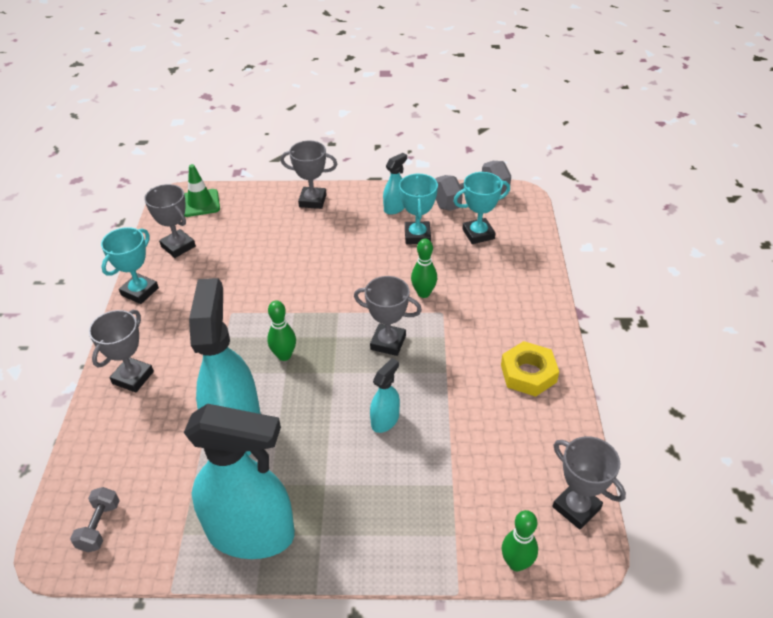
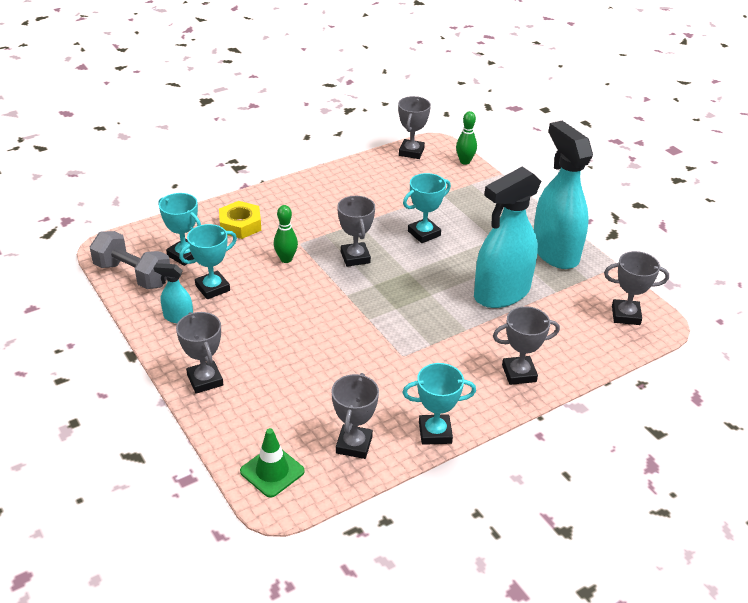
camera: 125 degrees left, 5 degrees down
(99, 526) = (625, 315): grey dumbbell -> grey trophy
(284, 355) = (417, 302): green bowling pin -> none
(385, 420) = (424, 233): turquoise spray bottle -> turquoise trophy
(528, 373) = (327, 190): yellow nut -> yellow nut (240, 225)

